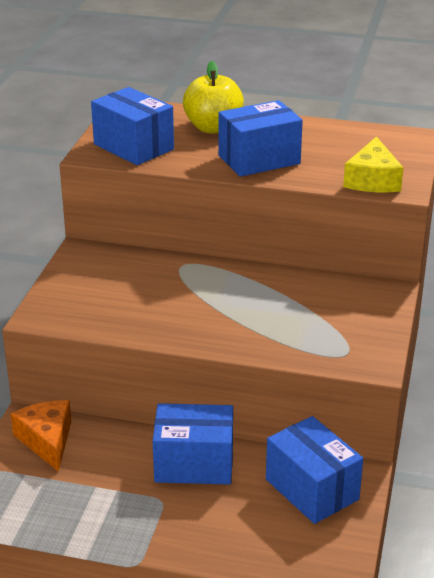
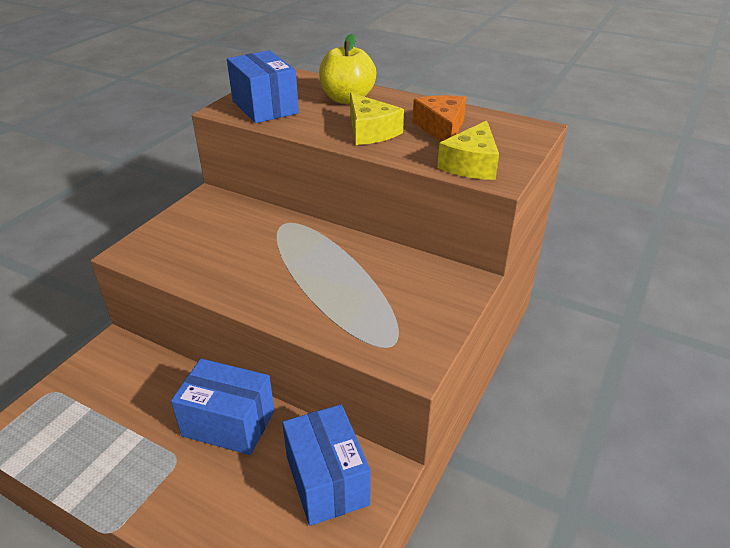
camera: 15 degrees right, 5 degrees up
(47, 440) = (115, 369): orange cheese -> orange cheese (441, 129)
(259, 159) = (370, 131): blue box -> yellow cheese

